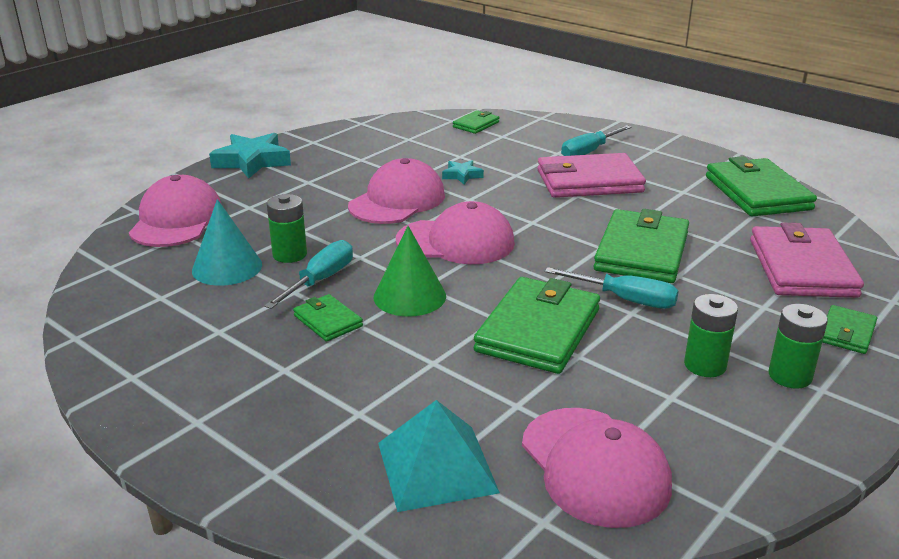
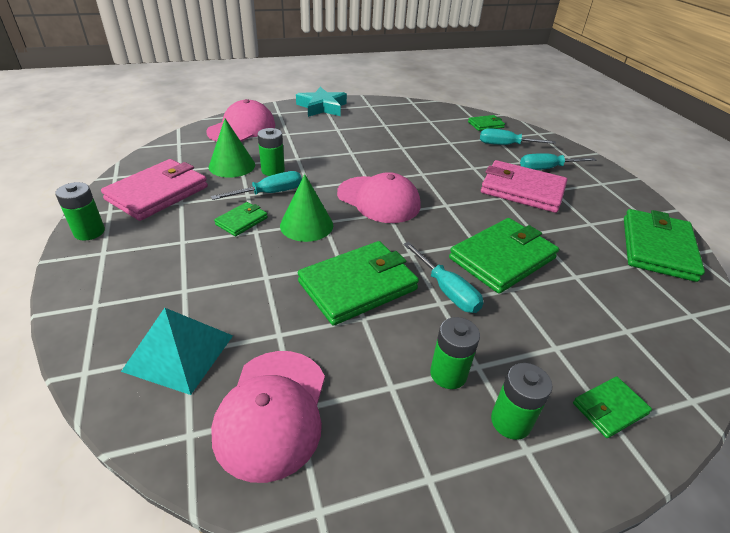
camera: 30 degrees right, 10 degrees up
(141, 409) = (89, 232): none -> green battery
(227, 267) = (232, 165): turquoise cone -> green cone
(327, 321) = (242, 221): green wallet -> green wallet turned 45 degrees clockwise
(397, 200) = (375, 159): pink cap -> none
(462, 175) = (436, 156): turquoise star -> none
(522, 140) = (506, 145): none -> turquoise screwdriver
(801, 268) = (629, 329): pink wallet -> pink wallet (158, 193)

